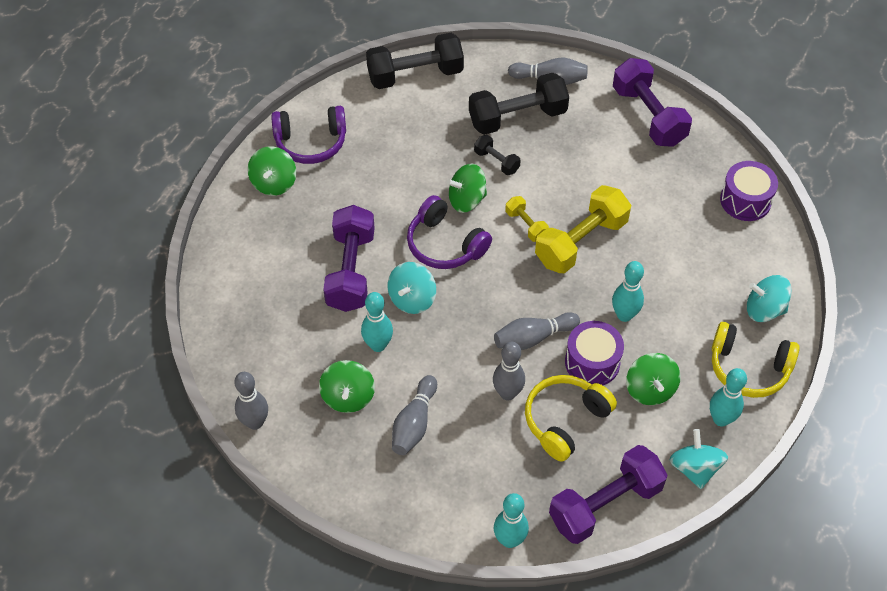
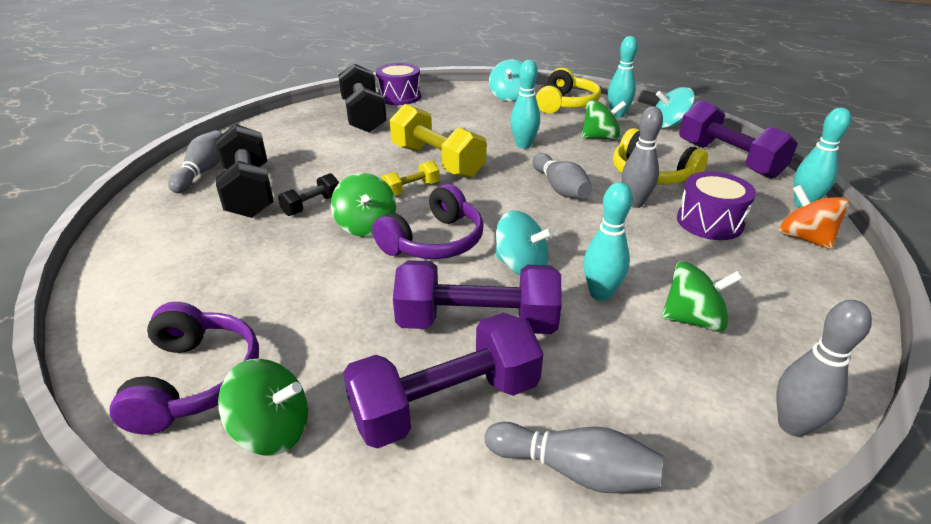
camera: 90 degrees left, 20 degrees down
(414, 423) = (703, 263): grey bowling pin -> grey bowling pin (574, 470)
(415, 75) = (120, 266): black dumbbell -> black dumbbell (363, 116)
(450, 514) = (804, 238): none -> orange spinning top
(592, 362) = (580, 160): purple drum -> purple drum (709, 222)
(648, 116) = (286, 127): purple dumbbell -> purple dumbbell (446, 403)

